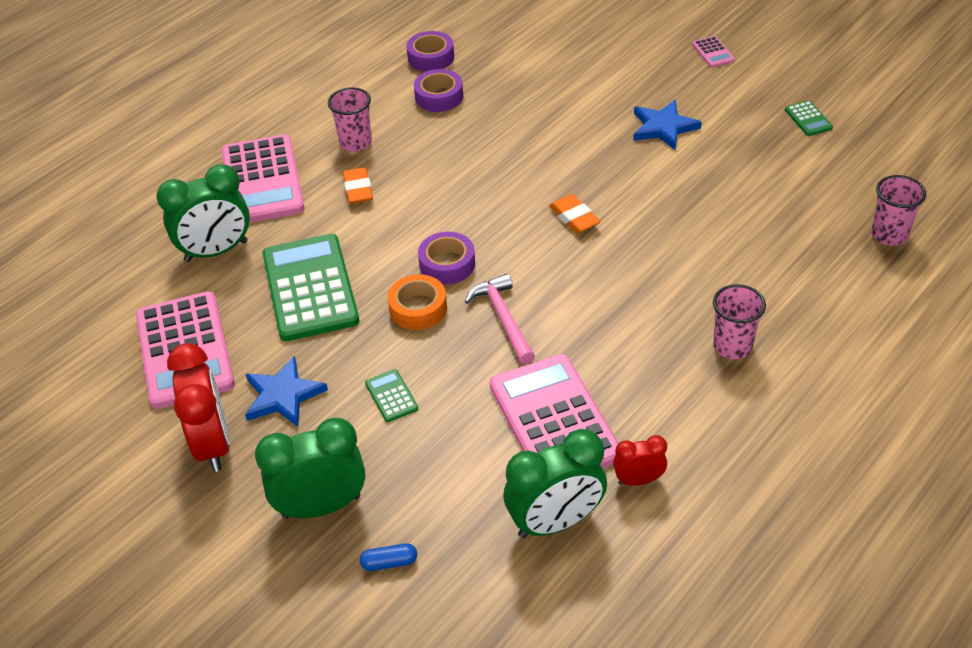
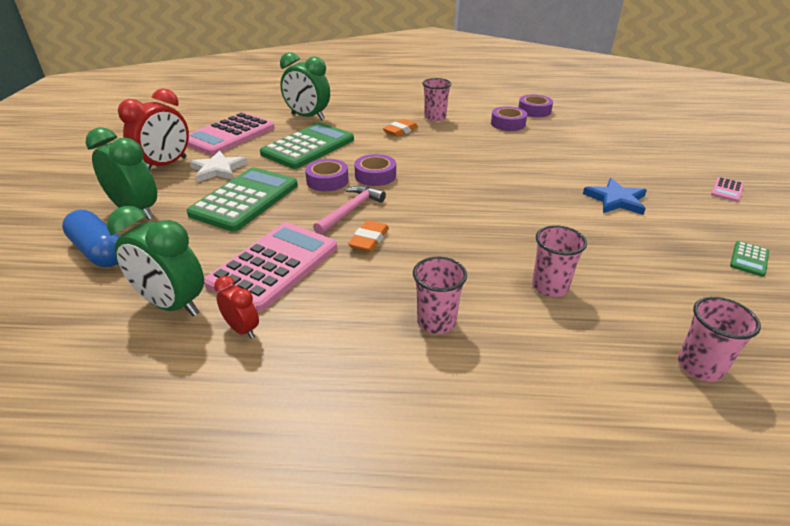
camera: 50 degrees right, 10 degrees down
(262, 181) = (372, 108): pink calculator -> none
(283, 395) = (218, 169): blue star -> white star
(389, 563) = (99, 251): blue capsule -> blue capsule, size x2.15
(391, 396) = (245, 199): green calculator -> green calculator, size x2.41
(418, 308) = (327, 181): orange tape -> purple tape
(574, 217) = (475, 200): orange eraser -> orange eraser (369, 240)
(746, 252) = (550, 287): none -> pink cup

